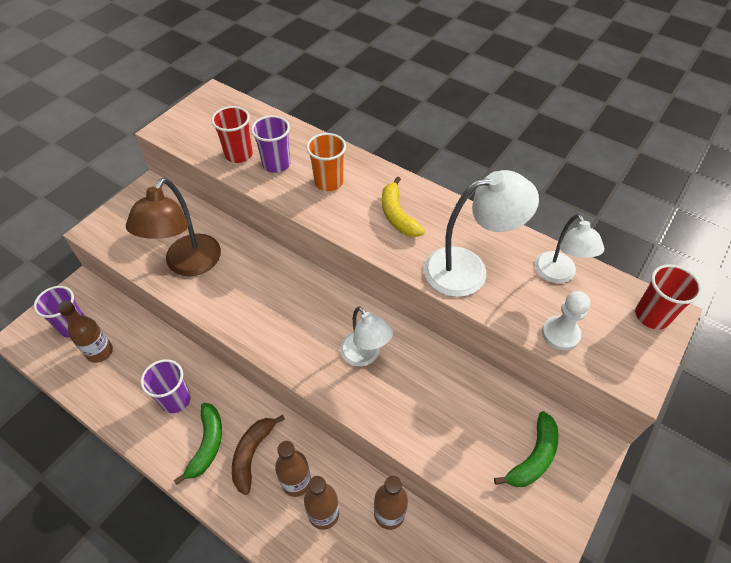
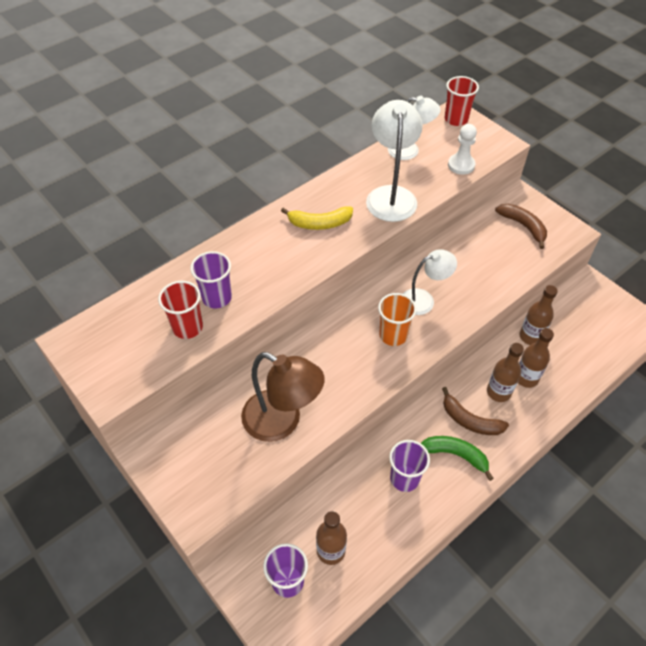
camera: 75 degrees left, 0 degrees up
(328, 182) = (260, 262): orange cup -> orange cup (393, 335)
(533, 457) = (523, 226): green banana -> brown banana

